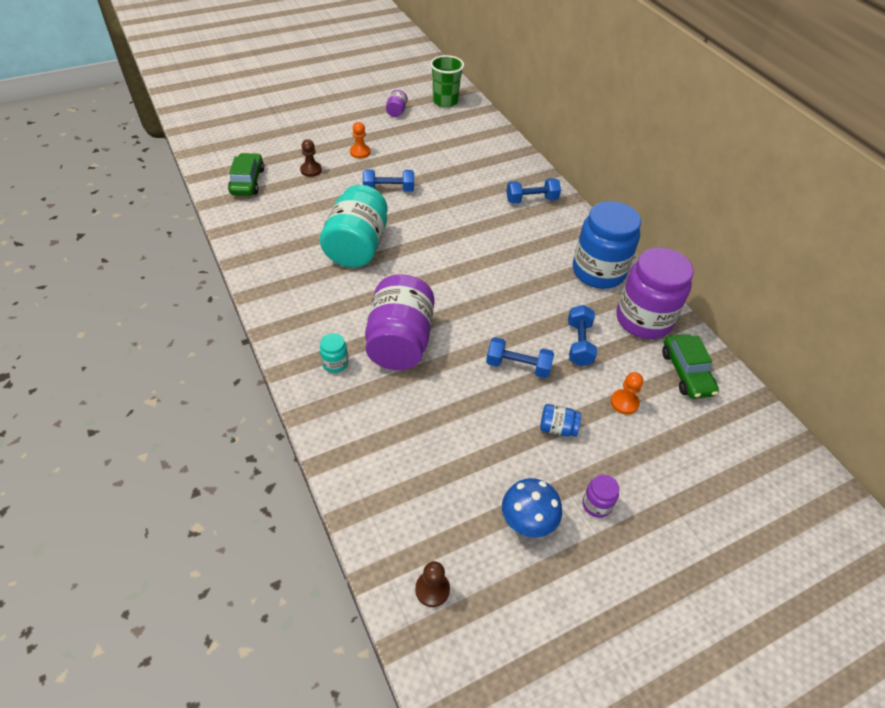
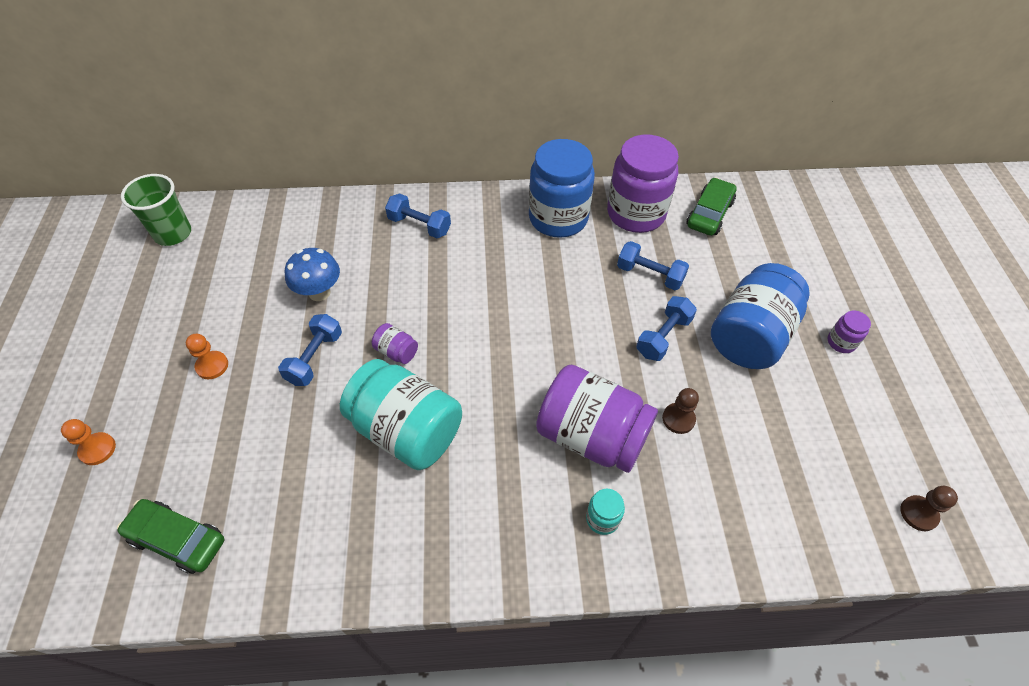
camera: 65 degrees left, 5 degrees up
(311, 170) = (210, 440): brown pawn -> brown pawn (678, 419)
(396, 111) = (152, 293): purple jar -> purple jar (396, 352)
(527, 523) = (854, 404): blue mushroom -> blue mushroom (319, 292)
(531, 200) = (419, 225): blue dumbbell -> blue dumbbell turned 75 degrees counterclockwise
(557, 428) = (750, 336): blue jar -> blue jar, size x2.38
(624, 403) = (732, 272): orange pawn -> orange pawn (97, 449)
(686, 373) = (709, 214): green car -> green car turned 75 degrees counterclockwise

